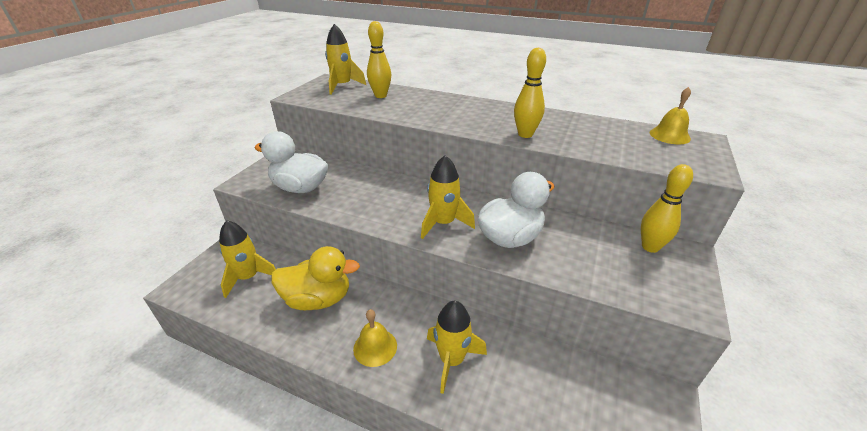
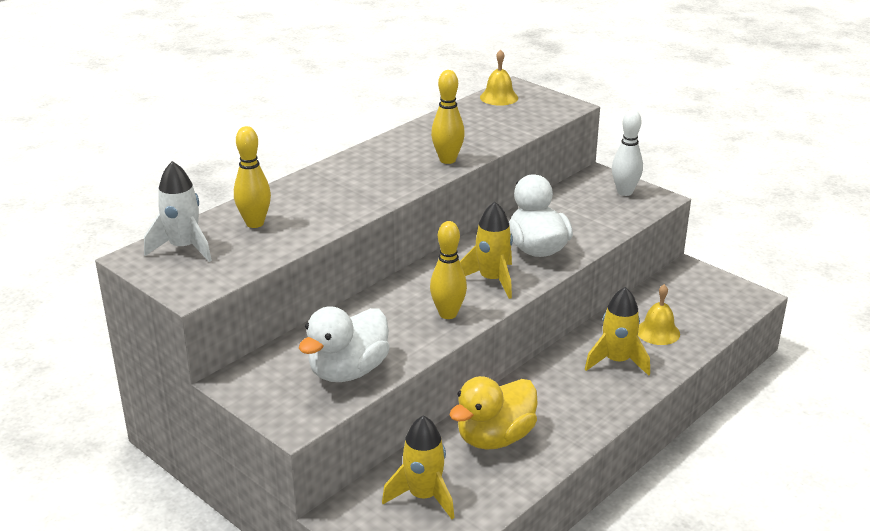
camera: 70 degrees left, 5 degrees down
(318, 299) = (495, 438): yellow duck -> yellow duck turned 150 degrees counterclockwise
(342, 86) = (184, 248): yellow rocket -> white rocket
(375, 347) = (583, 405): yellow bell -> yellow bell (658, 332)
(650, 247) = (585, 188): yellow bowling pin -> yellow bowling pin (448, 314)
(675, 277) = (624, 192): none -> white bowling pin

